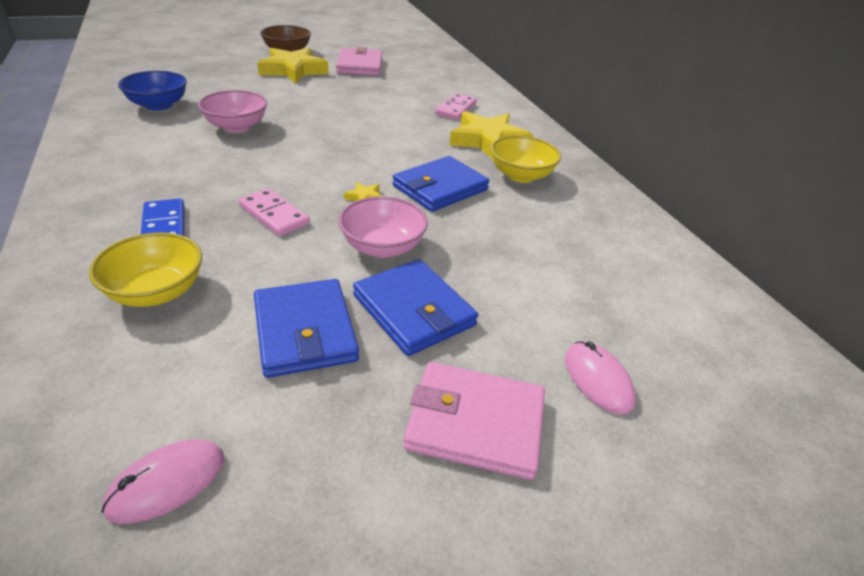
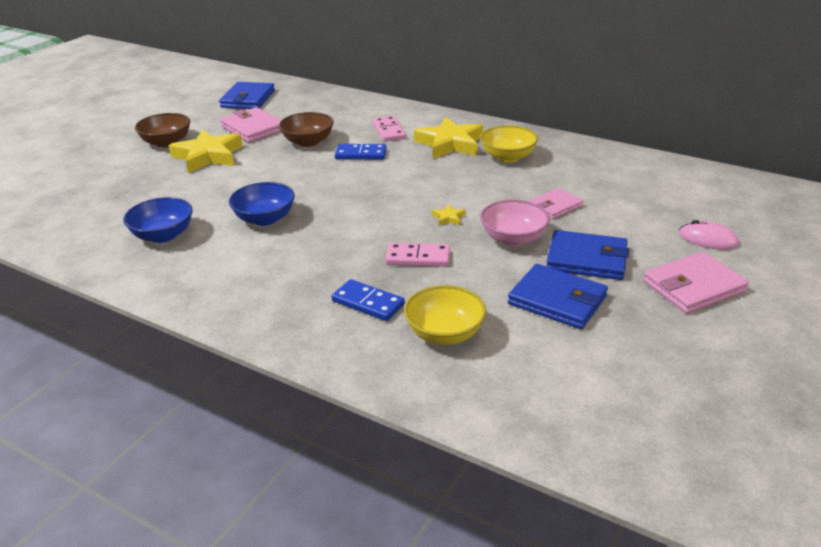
camera: 35 degrees left, 5 degrees down
(167, 483) = (624, 391): pink mouse -> none
(237, 127) = (265, 219): pink bowl -> blue bowl
(377, 90) = (308, 142): none -> brown bowl
(398, 116) = (361, 154): none -> blue domino
(440, 188) = (479, 188): blue wallet -> blue wallet (248, 99)
(482, 241) = (555, 206): none -> pink wallet

